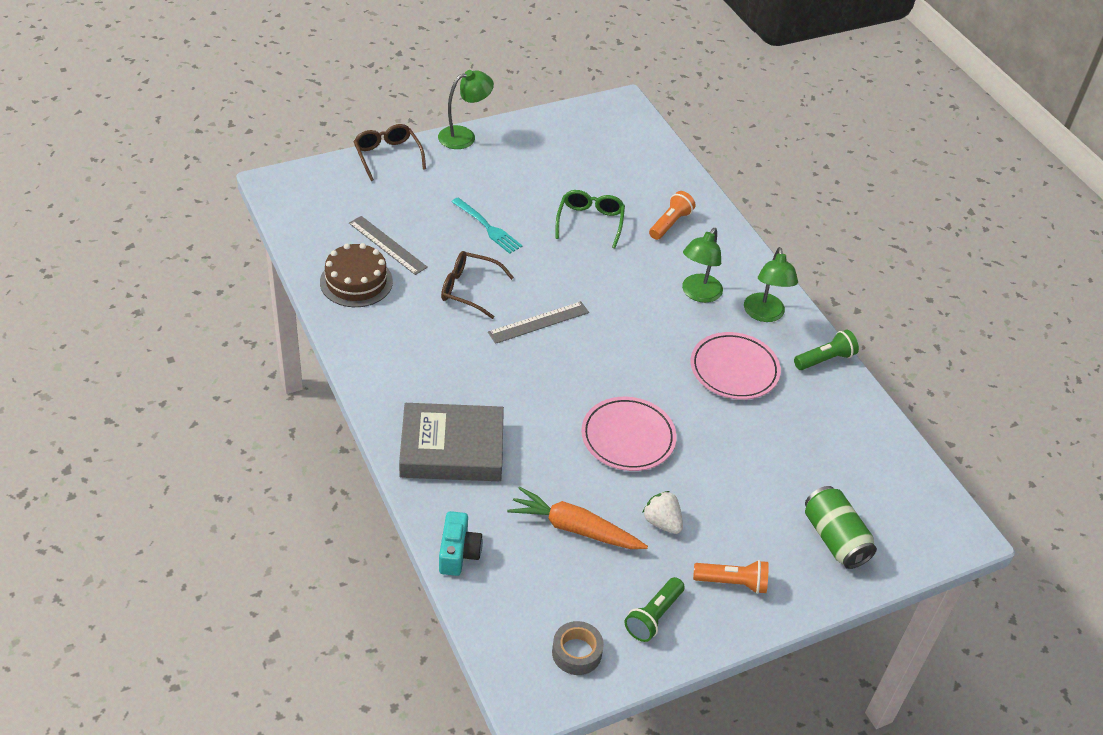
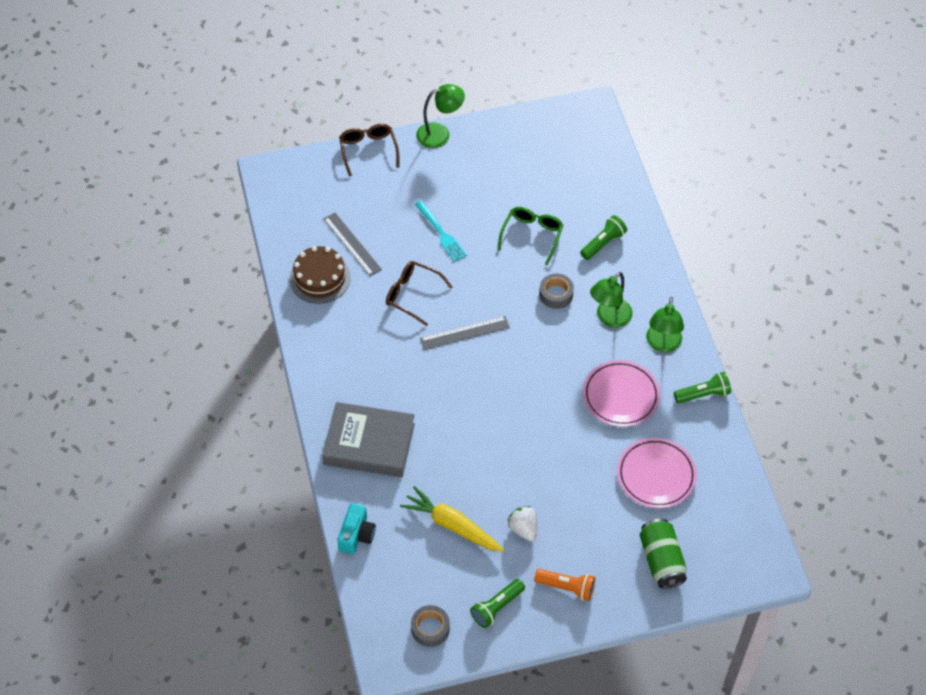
camera: 15 degrees right, 10 degrees up
(574, 528) = (452, 525): orange carrot -> yellow carrot
(628, 437) = (514, 450): pink plate -> pink plate (656, 475)
(632, 276) = (556, 294): none -> grey tape
(670, 223) = (603, 243): orange flashlight -> green flashlight

